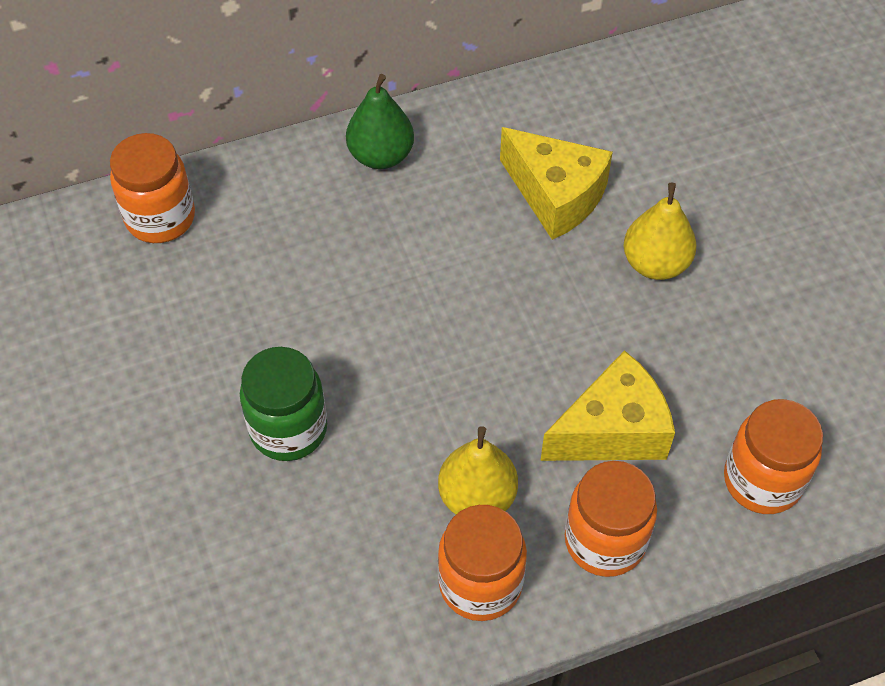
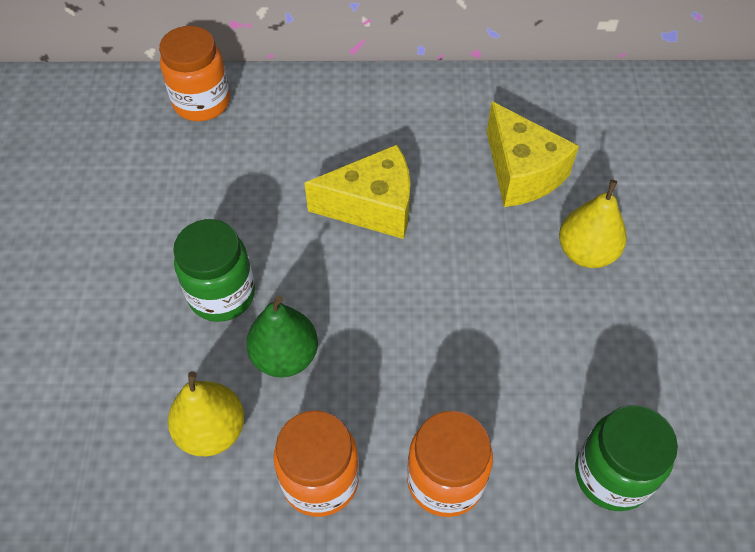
camera: 20 degrees right, 0 degrees up
(381, 155) = (391, 102): green pear -> green pear (285, 356)
(477, 497) = (350, 403): yellow pear -> yellow pear (212, 431)
(612, 430) = (491, 384): yellow cheese -> yellow cheese (372, 207)
(762, 480) = (611, 475): orange jar -> green jar

